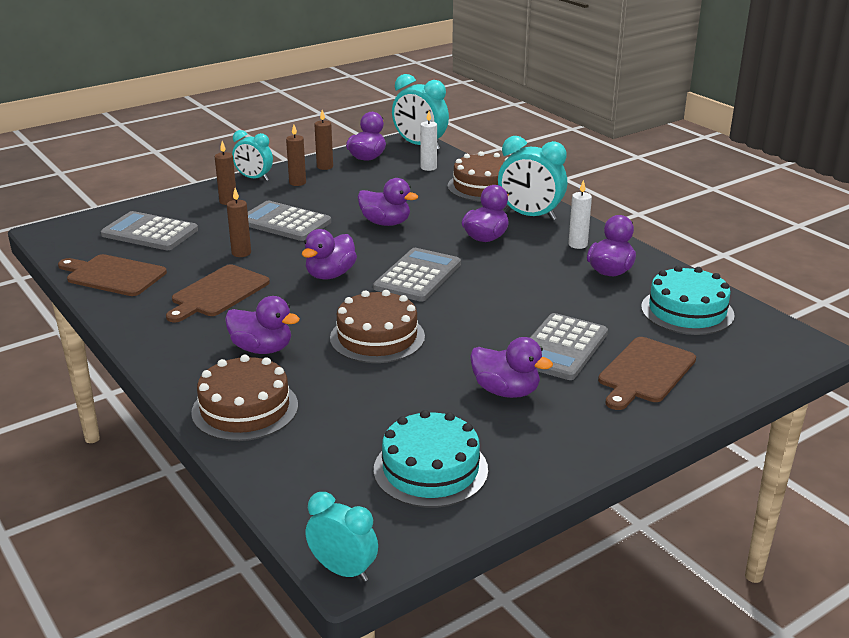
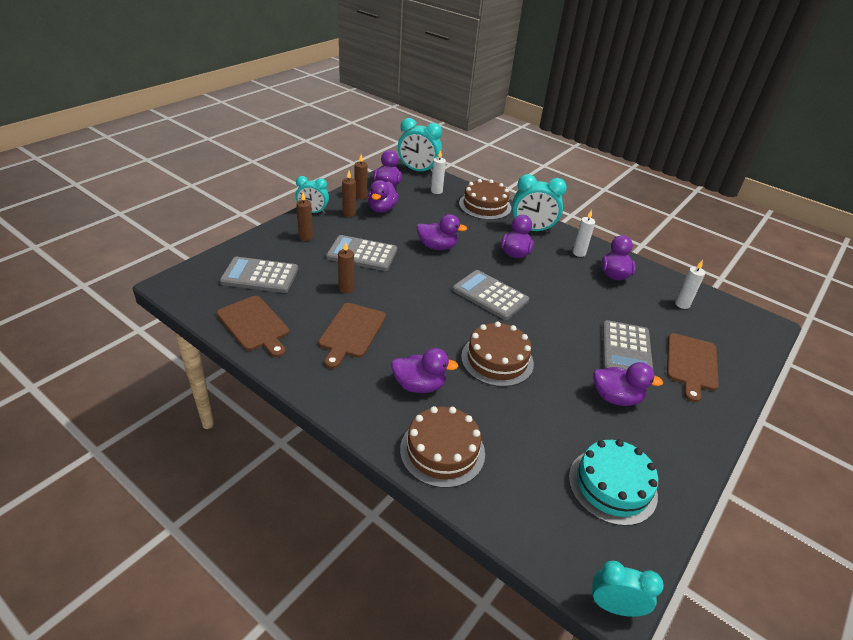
camera: 20 degrees left, 10 degrees up
(113, 275) = (254, 325): brown cutting board -> brown cutting board turned 135 degrees counterclockwise
(330, 275) = (427, 302): purple duck -> purple duck (382, 209)
(417, 276) = (490, 295): grey calculator -> grey calculator turned 60 degrees counterclockwise
(687, 311) = (682, 304): turquoise cake -> white candle

